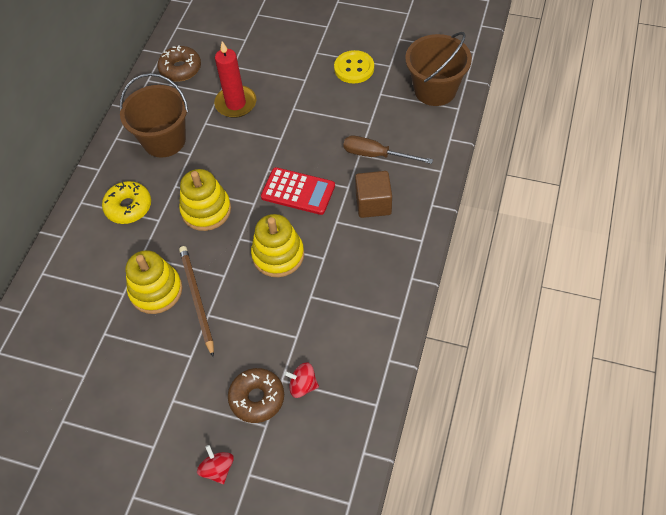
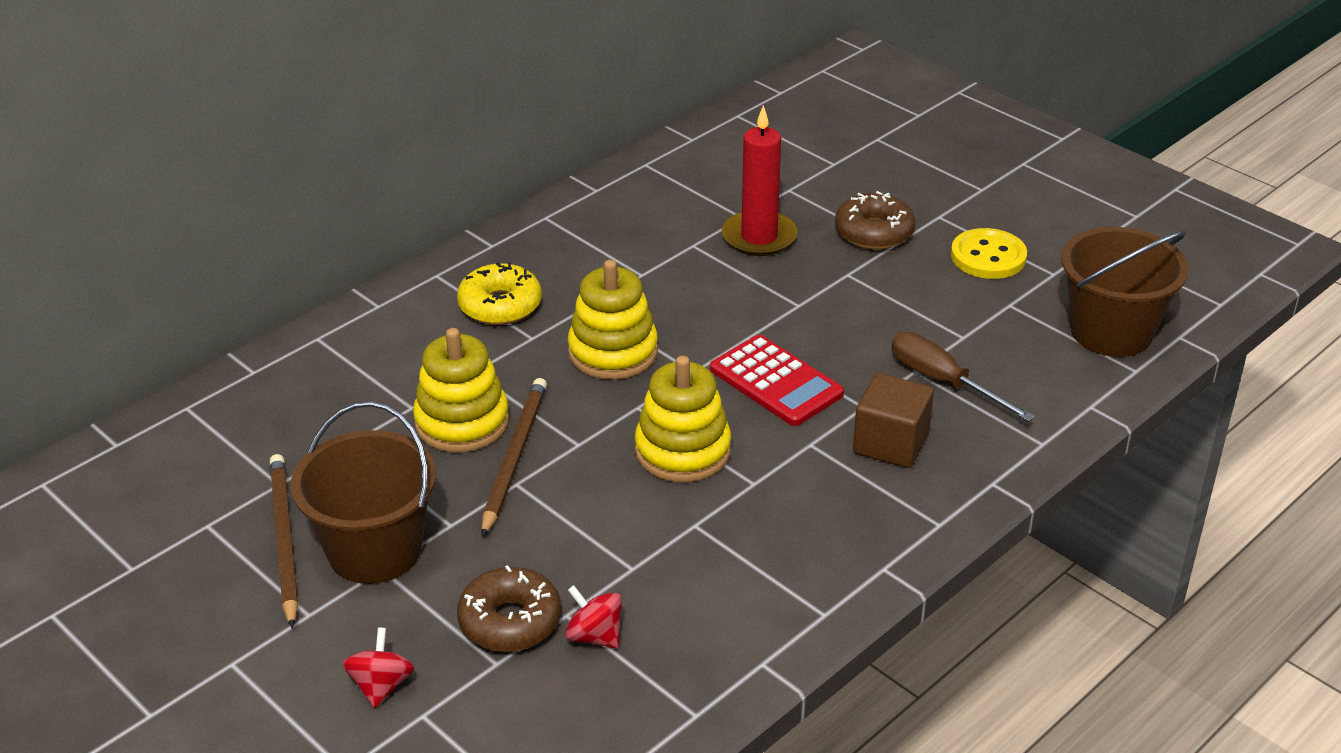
camera: 25 degrees right, 20 degrees down
(110, 409) = (284, 540): none -> brown pencil
(164, 140) = (615, 244): brown bucket -> brown bucket (375, 550)
(180, 69) = (705, 167): brown donut -> brown donut (874, 232)

